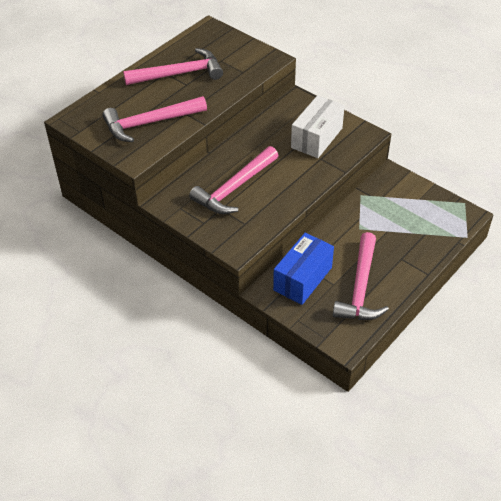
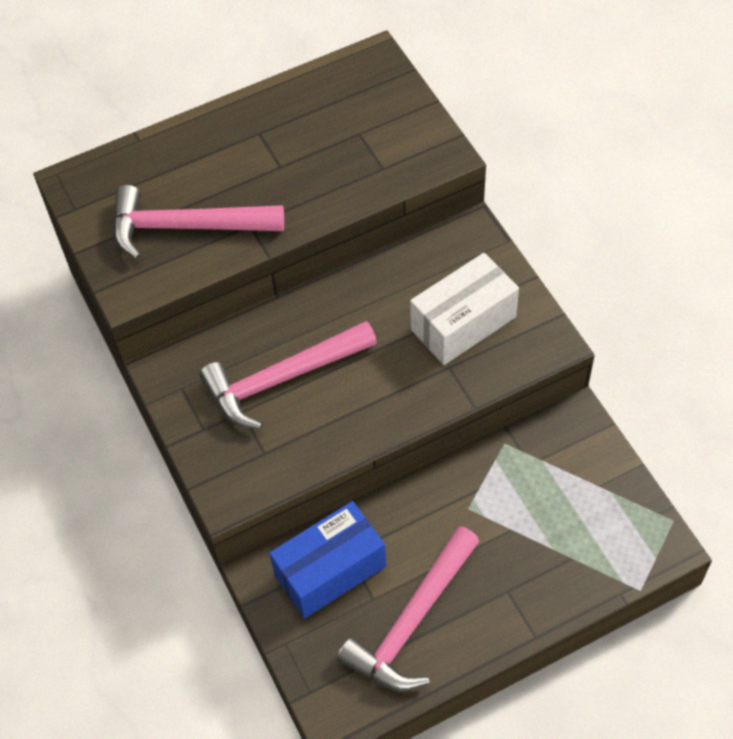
camera: 25 degrees right, 10 degrees up
(179, 74) = (279, 141): pink hammer -> none

